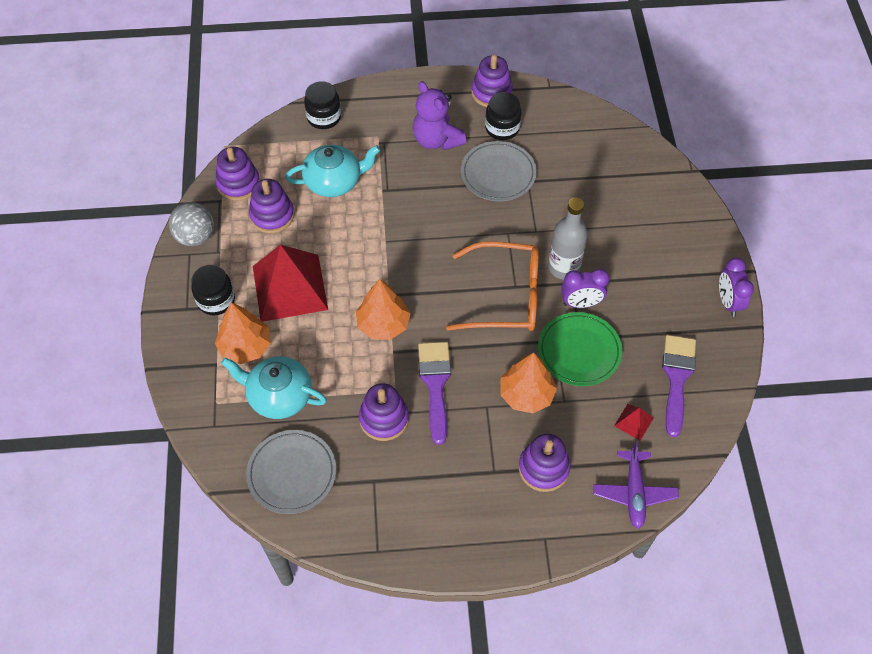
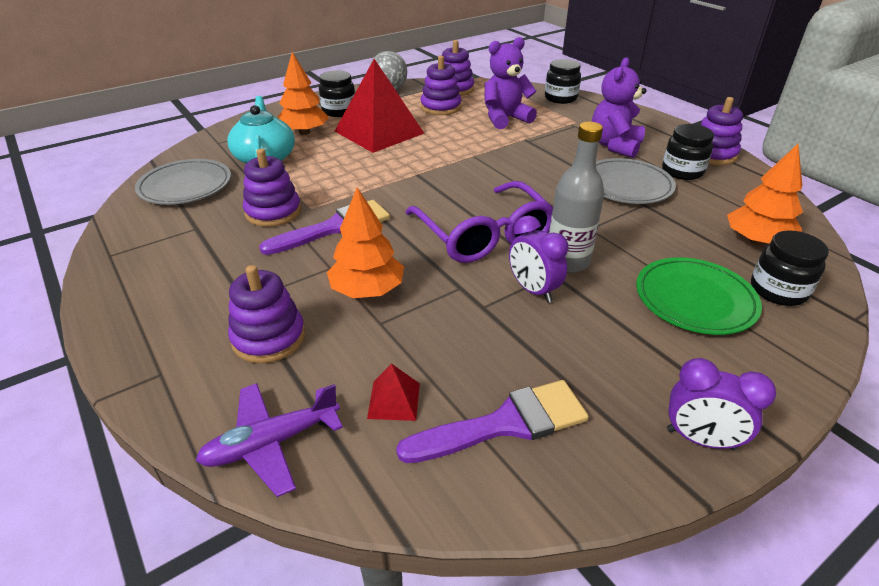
camera: 60 degrees right, 20 degrees down
(334, 181) = (505, 119): turquoise teapot -> purple teddy bear
(383, 324) = (381, 180): orange tree -> orange tree (757, 241)
(505, 296) = (484, 235): orange glasses -> purple glasses
(579, 351) = (463, 311): green plate -> green plate (695, 299)
(652, 184) = (778, 290): none -> black jar
(728, 302) = (700, 439): purple clock -> purple clock turned 120 degrees counterclockwise

